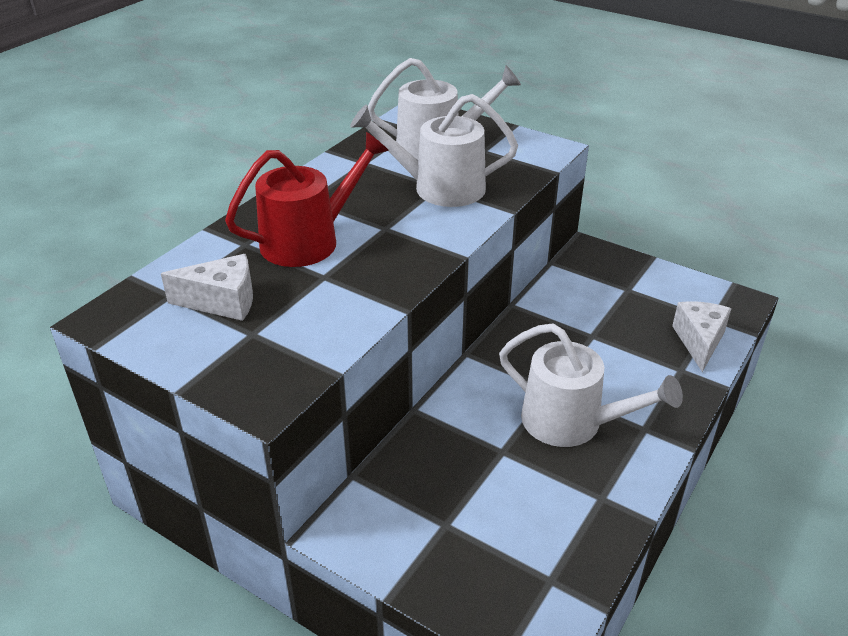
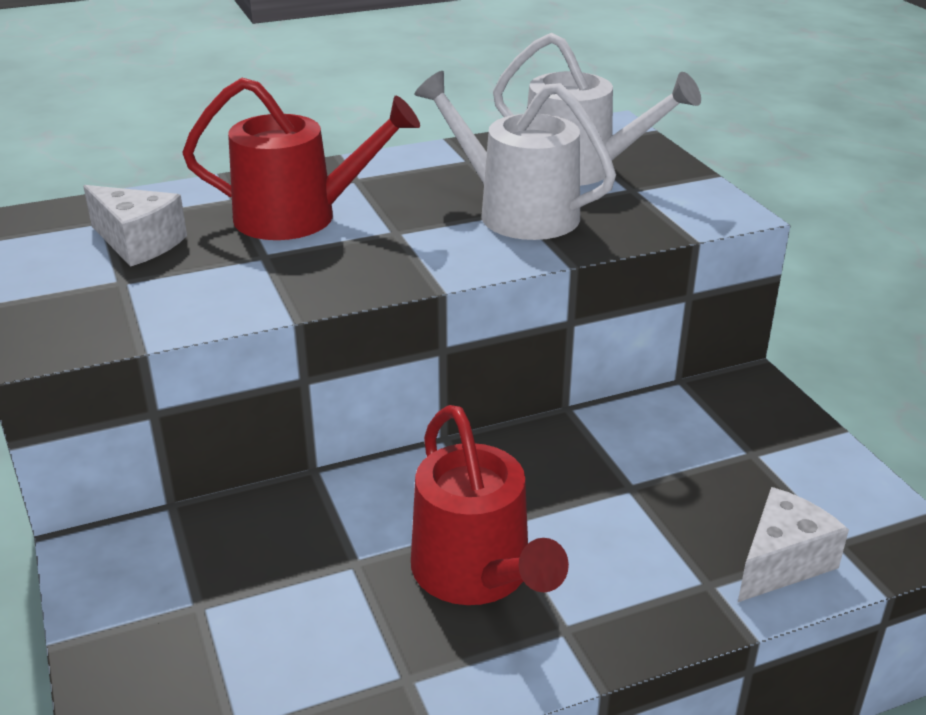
camera: 35 degrees right, 5 degrees down
(571, 422) = (477, 573): white watering can -> red watering can

